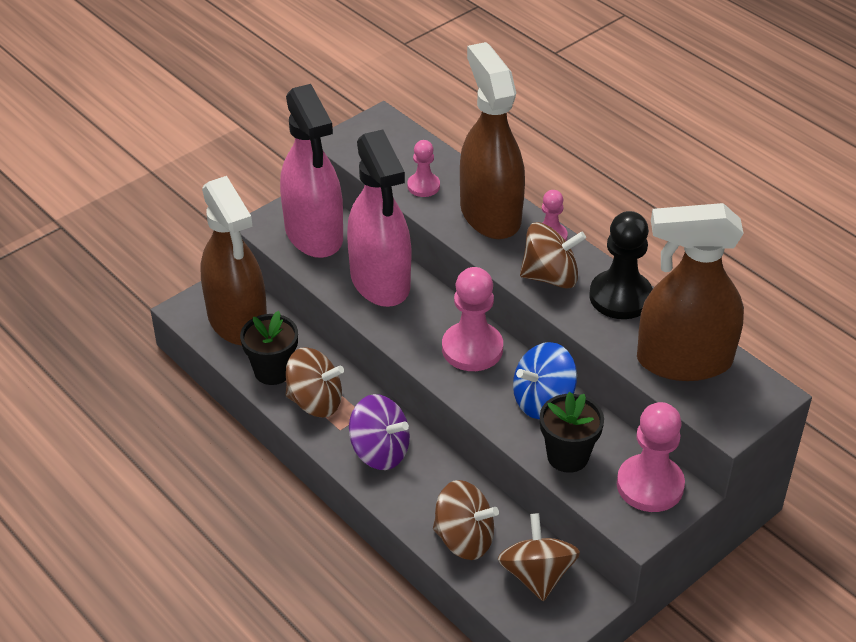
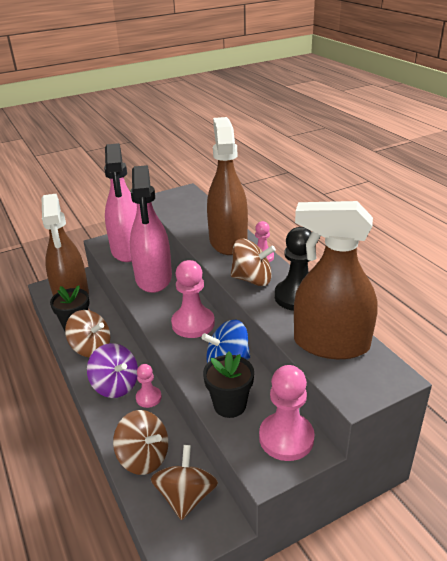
camera: 15 degrees right, 10 degrees down
(423, 186) = (193, 223): pink pawn -> pink pawn (148, 398)

